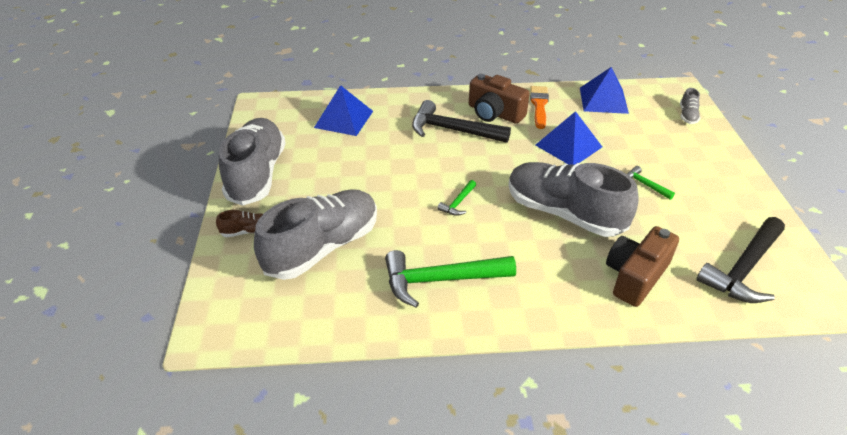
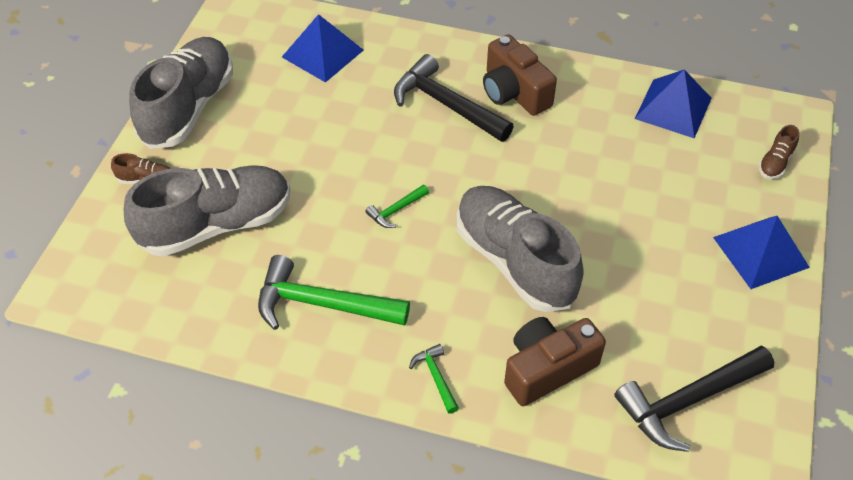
camera: 20 degrees right, 10 degrees up
(539, 105) = (580, 94): orange brush -> none
(568, 146) = (580, 167): blue pyramid -> blue pyramid (760, 252)
(645, 185) = (643, 251): green hammer -> green hammer (436, 377)
(687, 115) = (775, 163): grey shoe -> brown shoe

